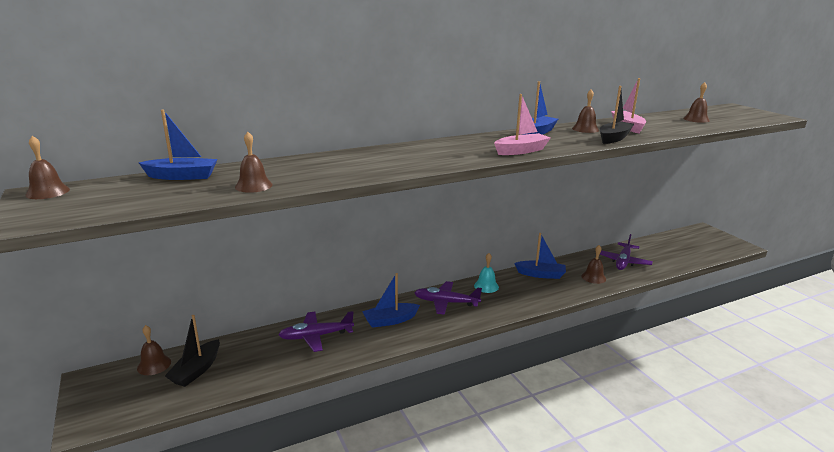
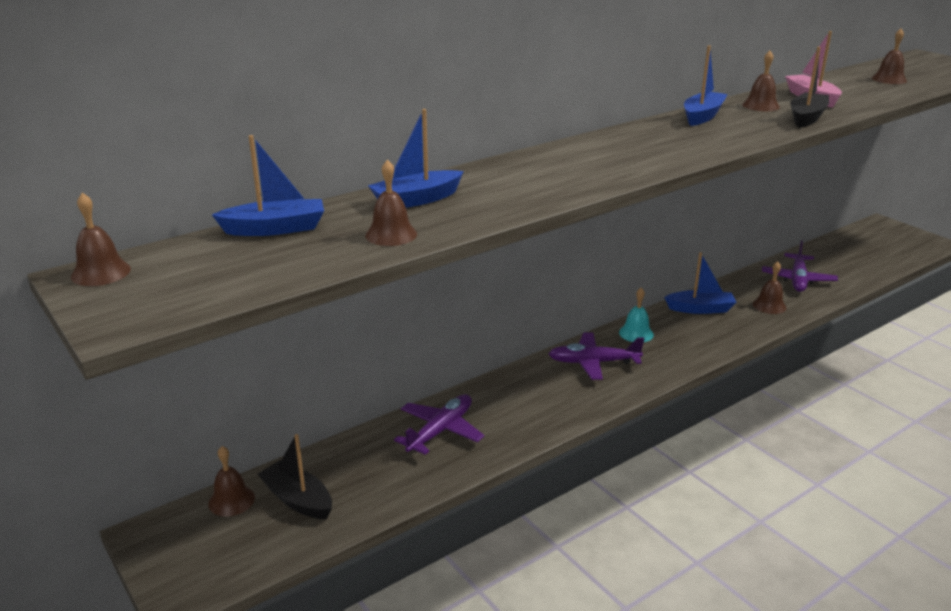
camera: 10 degrees left, 5 degrees up
(196, 370) = (298, 500): black boat -> black boat turned 120 degrees clockwise
(316, 336) = (440, 431): purple plane -> purple plane turned 150 degrees clockwise
(390, 320) = (530, 396): blue boat -> blue boat (416, 200)
(521, 151) = (703, 148): pink boat -> none

